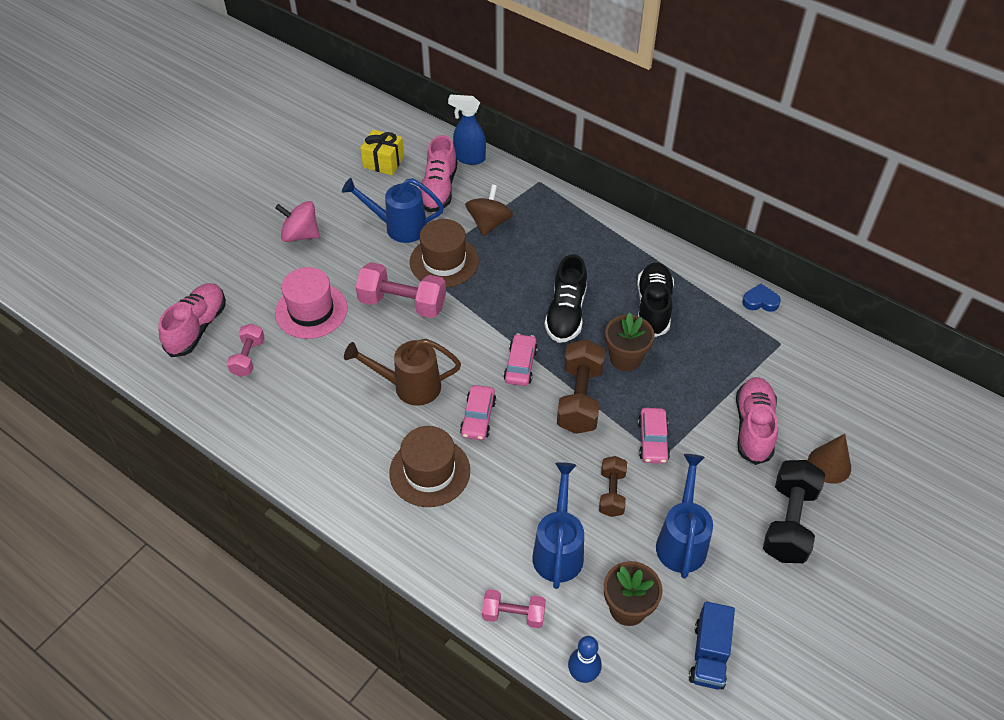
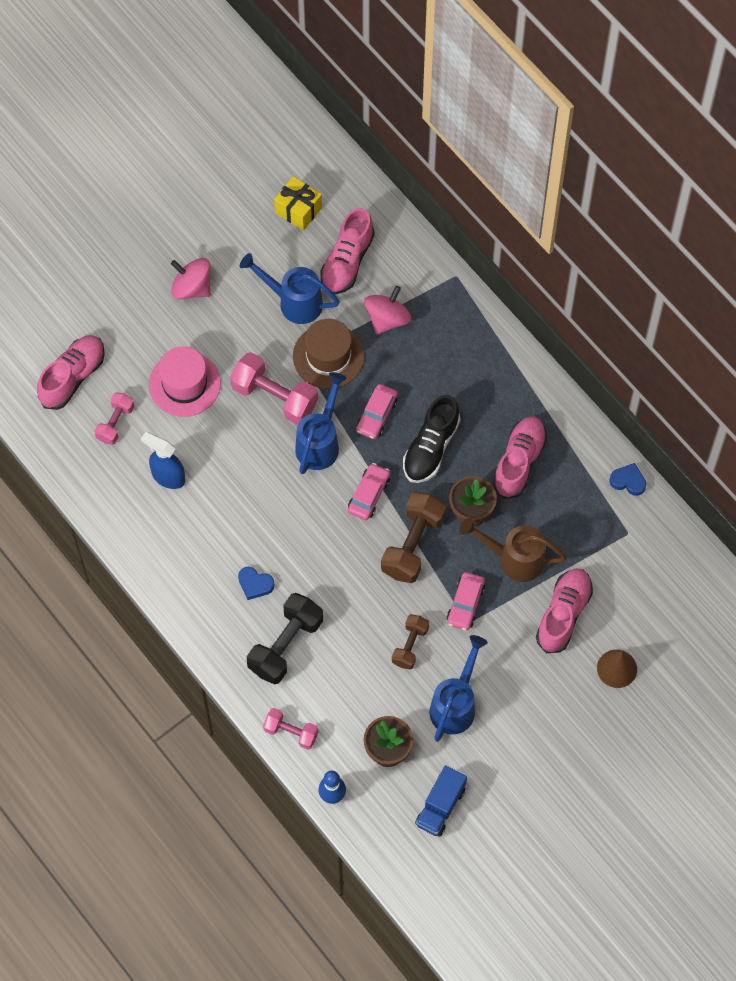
camera: 15 degrees right, 15 degrees up
(409, 386) = (258, 492): brown watering can -> brown watering can (514, 559)
(429, 471) = (255, 584): brown hat -> blue heart
(469, 158) = (391, 226): blue spray bottle -> blue spray bottle (168, 477)
(478, 417) = (313, 541): pink car -> pink car (376, 415)
(489, 223) = (387, 319): brown spinning top -> pink spinning top
(558, 550) = (346, 686): blue watering can -> blue watering can (320, 443)
(653, 307) = (519, 462): black shoe -> pink shoe
(788, 522) = (556, 712): black dumbbell -> black dumbbell (285, 645)

